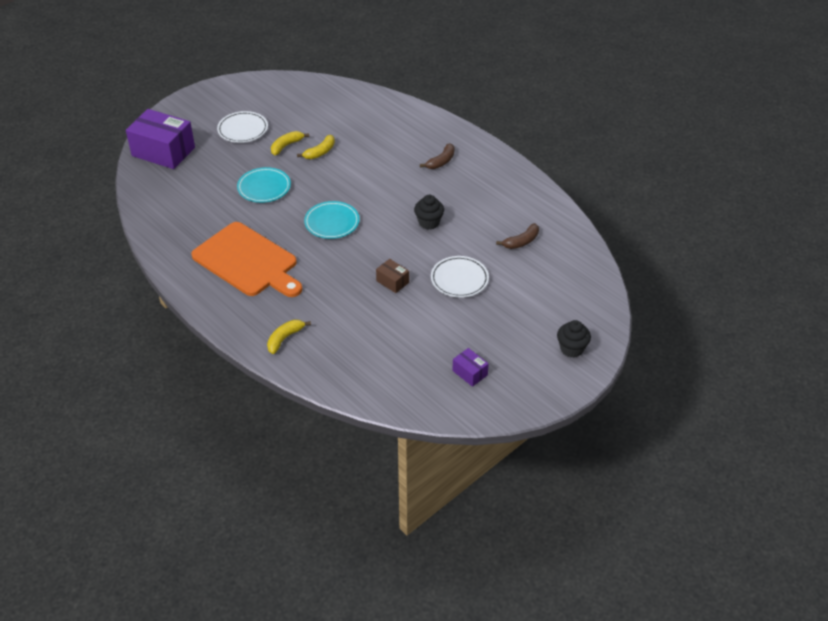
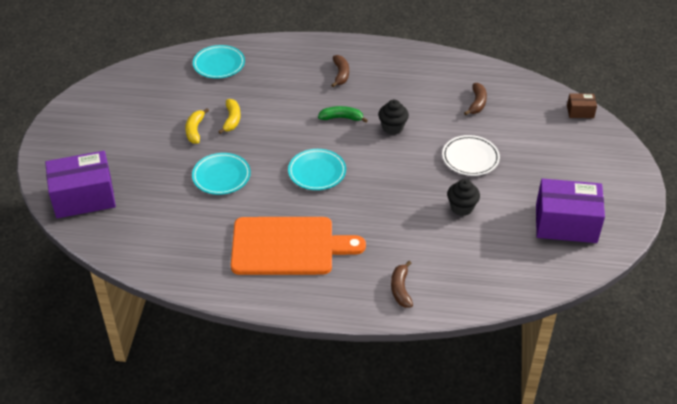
camera: 40 degrees left, 0 degrees up
(243, 130) = (136, 137): white plate -> none
(284, 338) = (400, 289): yellow banana -> brown banana
(361, 107) = (219, 64): none -> turquoise plate
(392, 282) = (424, 190): brown box -> brown box (580, 111)
(399, 194) = (341, 118): none -> green banana
(470, 373) = (566, 223): purple box -> purple box, size x2.16
(571, 349) = (607, 161): black cupcake -> black cupcake (461, 208)

